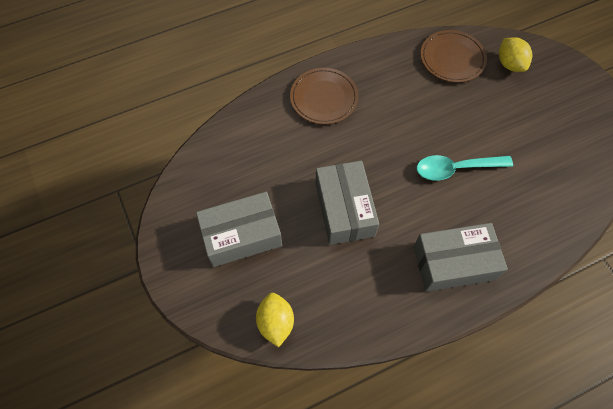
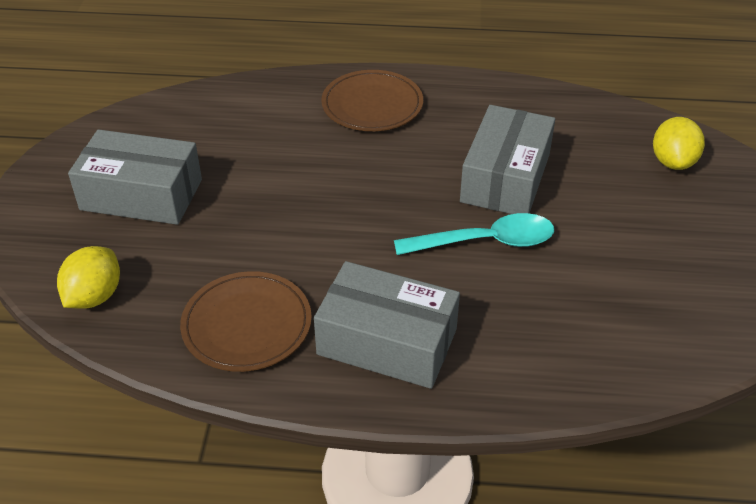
camera: 30 degrees right, 20 degrees down
(344, 209) = (291, 222): grey box -> grey box (505, 178)
(452, 58) = (588, 127): brown plate -> brown plate (247, 325)
(455, 169) = (485, 242): turquoise spoon -> turquoise spoon turned 150 degrees clockwise

